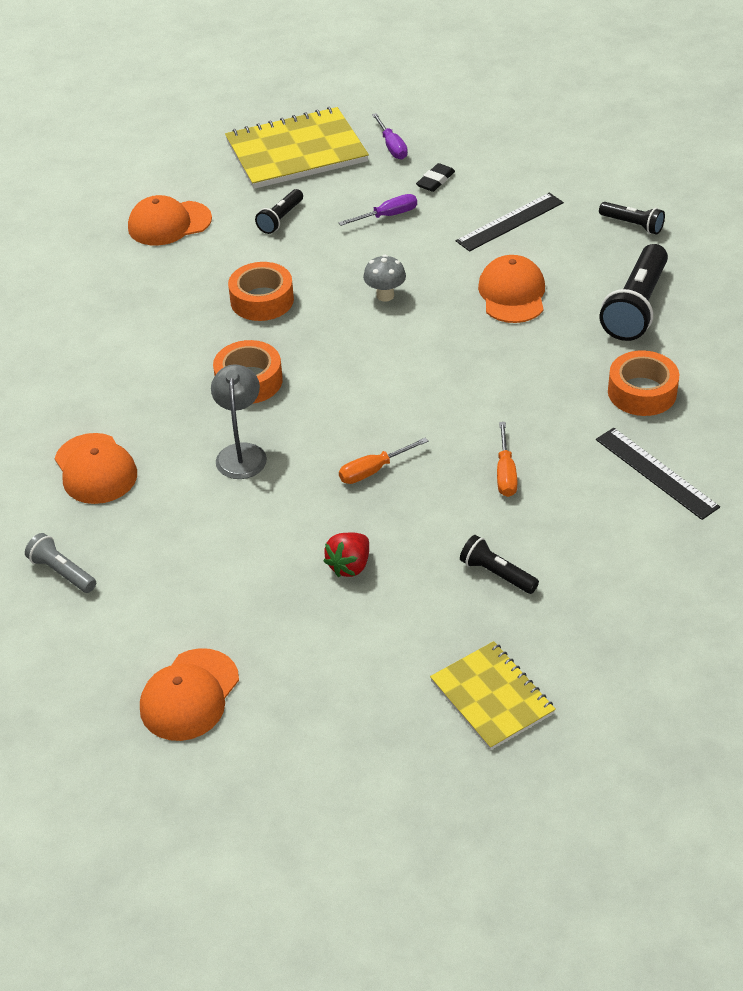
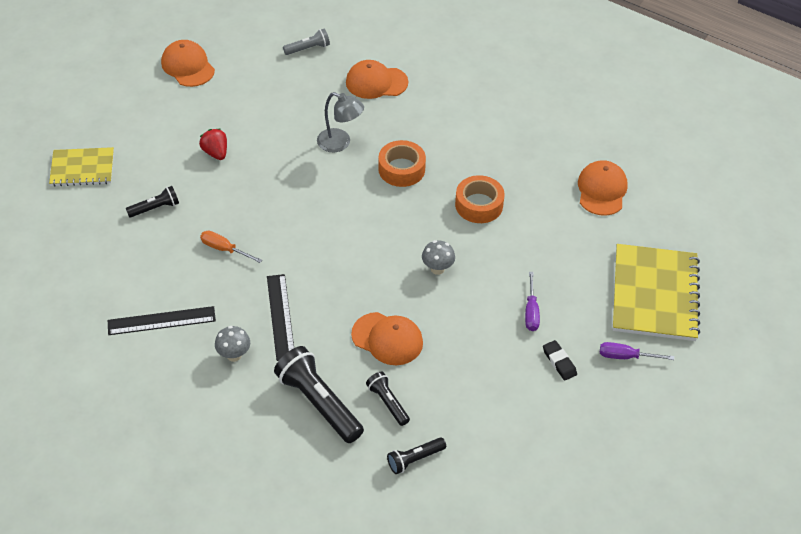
camera: 115 degrees right, 5 degrees up
(280, 219) = (568, 250): black flashlight -> black flashlight (388, 403)
(373, 470) = (278, 192): orange screwdriver -> none
(510, 222) = (473, 381): black ruler -> black ruler (281, 316)
(642, 392) = (234, 355): orange tape -> grey mushroom

